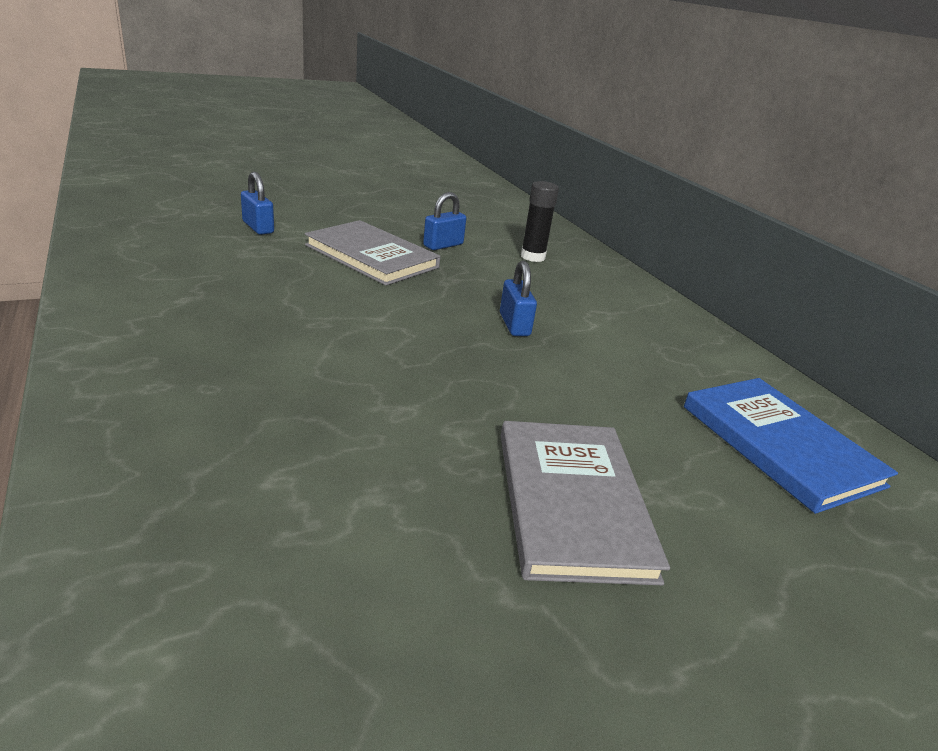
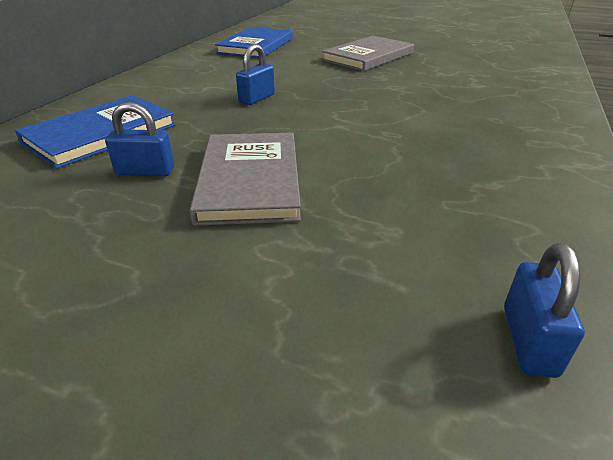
camera: 130 degrees left, 5 degrees up
(258, 227) = (323, 287): blue padlock -> blue padlock (528, 340)
(532, 257) = (100, 134): black glue stick -> blue book

